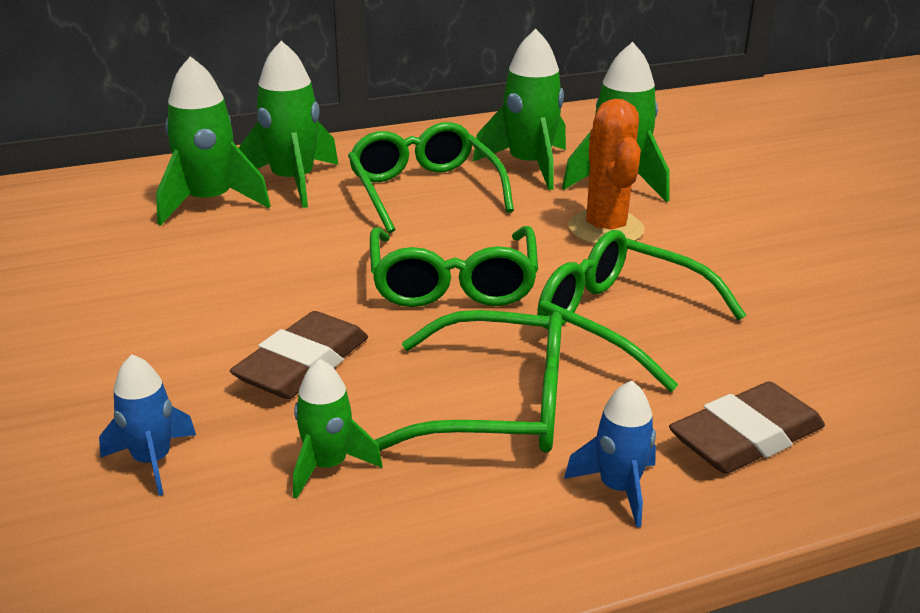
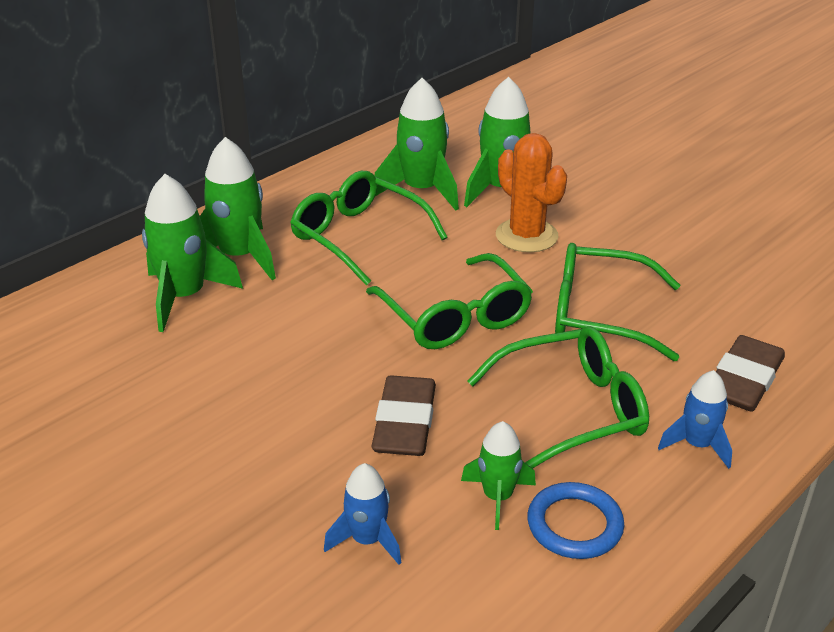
camera: 25 degrees left, 5 degrees up
(386, 523) = (574, 525): none -> blue ring

